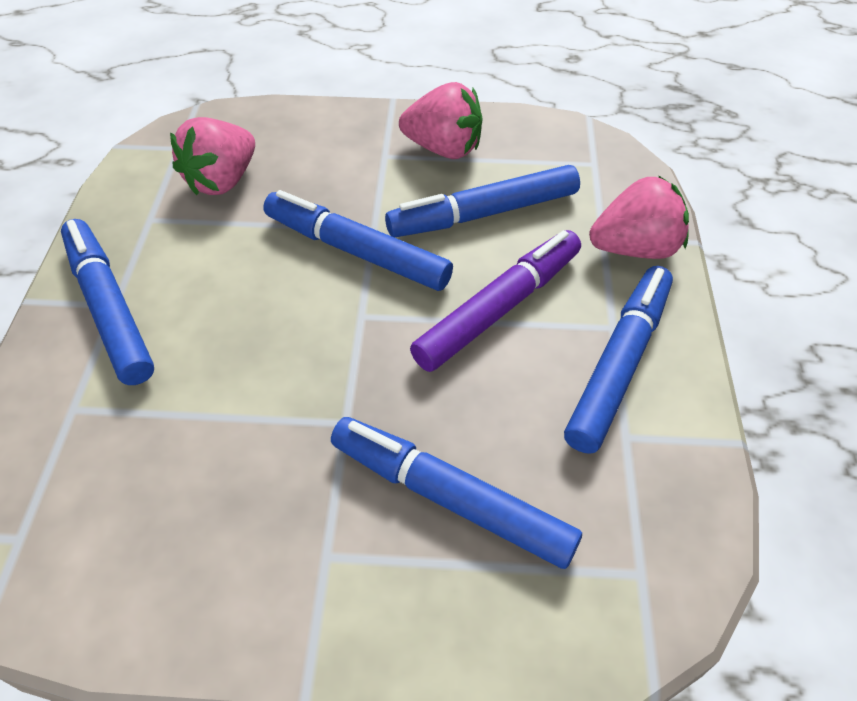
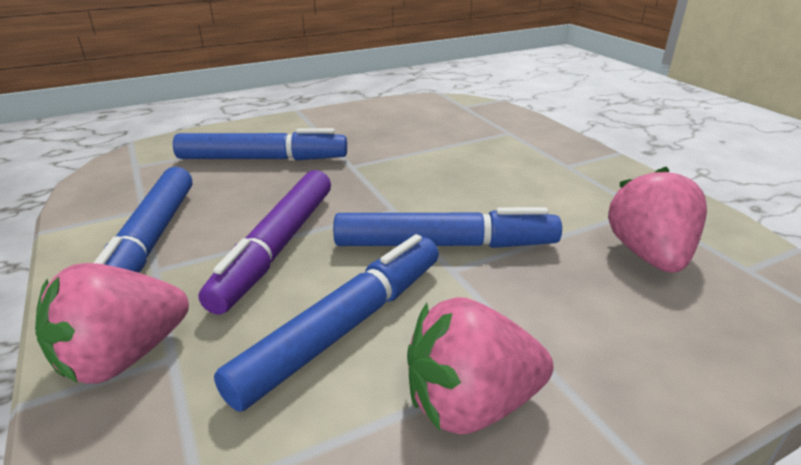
camera: 150 degrees right, 20 degrees down
(109, 308) = (566, 162): blue marker -> none

